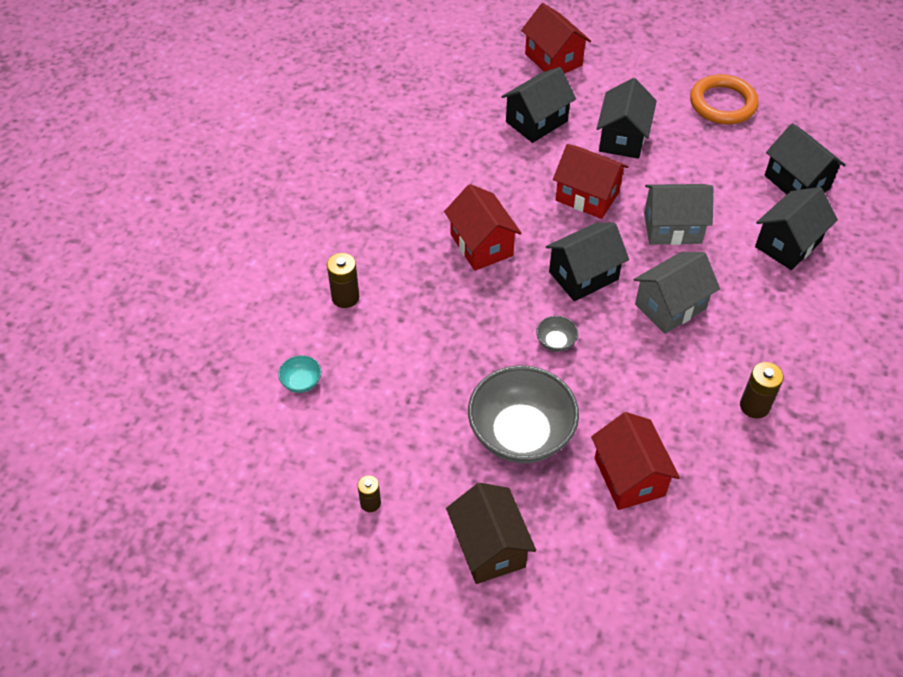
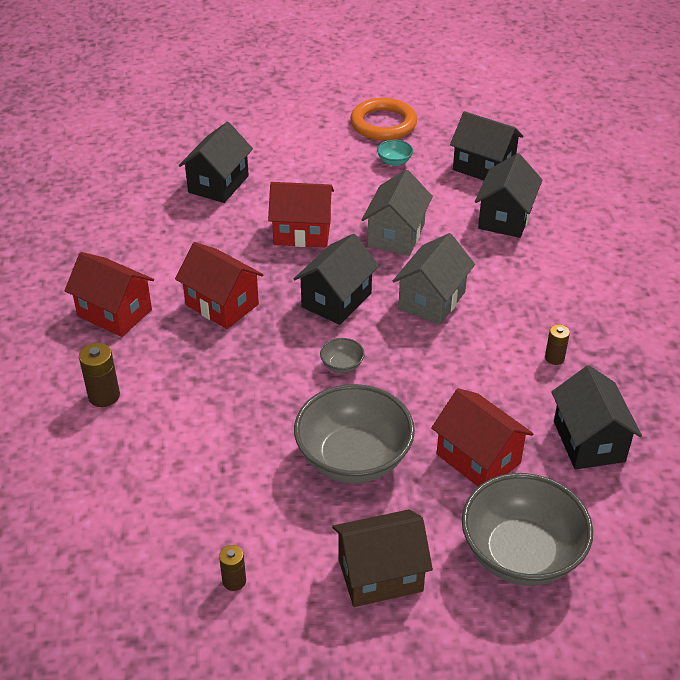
camera: 25 degrees left, 10 degrees down
(301, 382) = (97, 492): turquoise bowl -> turquoise bowl (394, 161)
(489, 547) = (380, 575): brown house -> brown house turned 60 degrees counterclockwise
(553, 59) = (206, 129): red house -> red house (115, 313)
(619, 579) = (521, 554): none -> grey bowl
(622, 138) = (308, 175): black house -> black house (589, 441)
(672, 228) = (396, 235): grey house -> grey house turned 45 degrees counterclockwise
(754, 406) = (554, 358): brown battery -> brown battery, size x0.65

